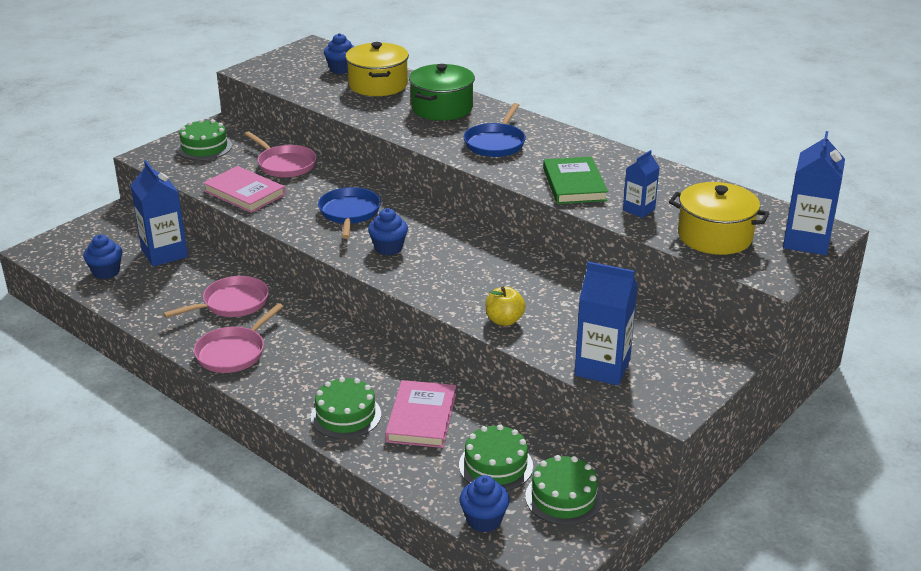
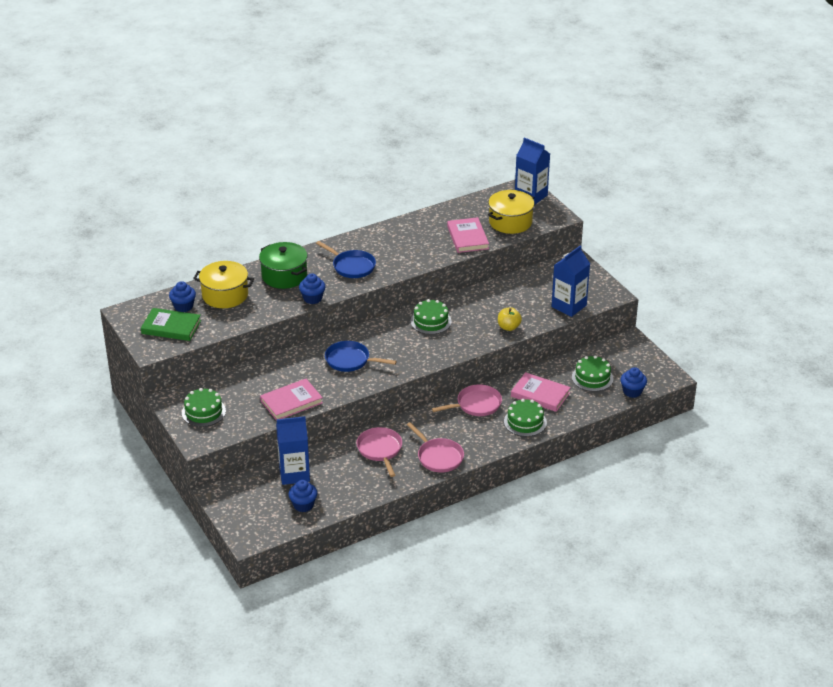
camera: 70 degrees left, 5 degrees up
(284, 164) = (259, 377): pink pan -> pink pan (476, 405)
(388, 248) = (405, 353): blue cupcake -> blue cupcake (312, 298)
(563, 497) = (626, 362): green cake -> green cake (431, 321)
(574, 184) = (425, 251): green book -> green book (171, 327)
(638, 209) = (467, 237): blue carton -> pink book

